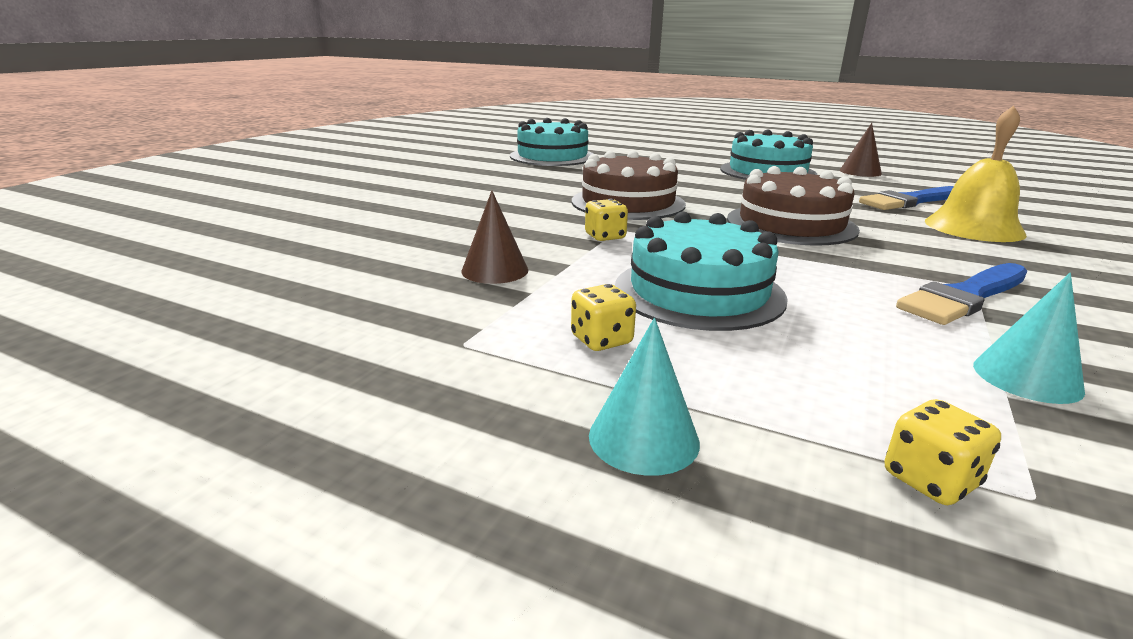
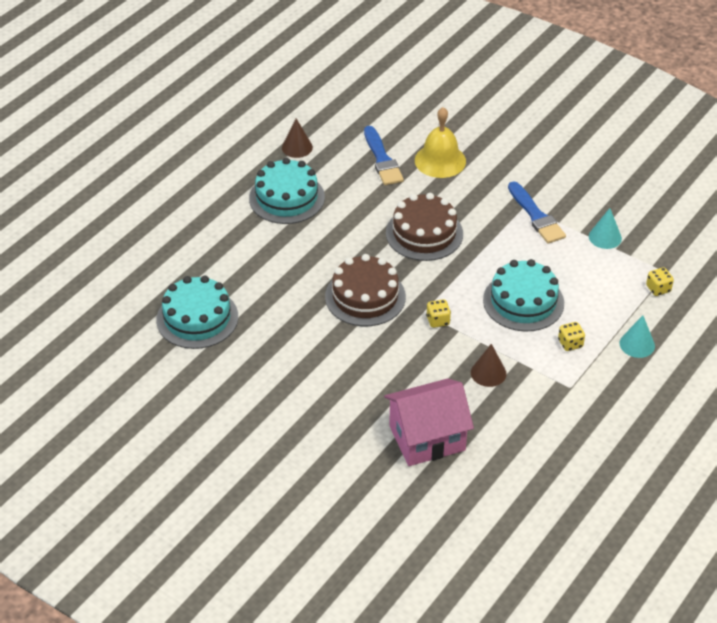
camera: 80 degrees left, 20 degrees up
(351, 238) = (427, 438): none -> pink house

